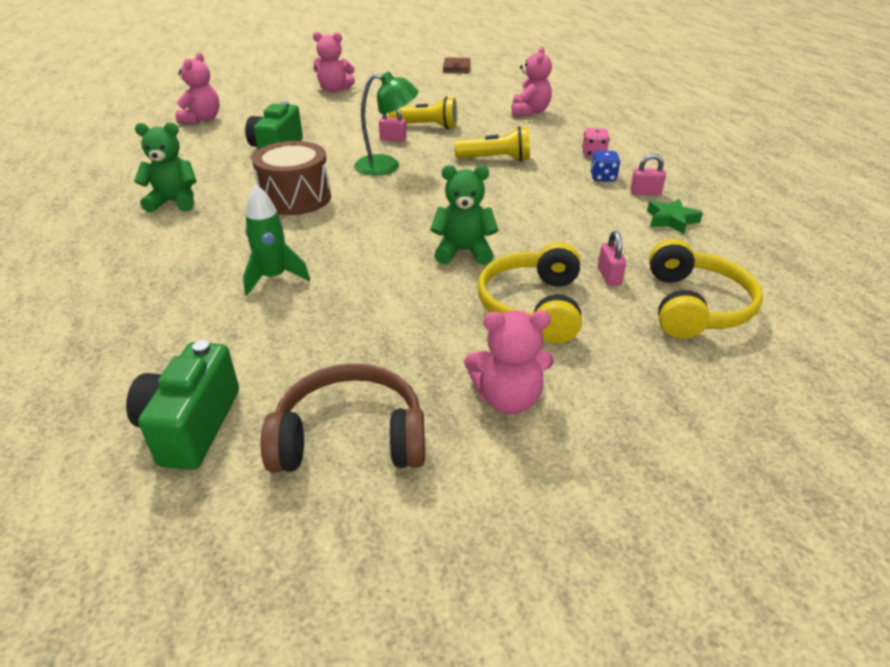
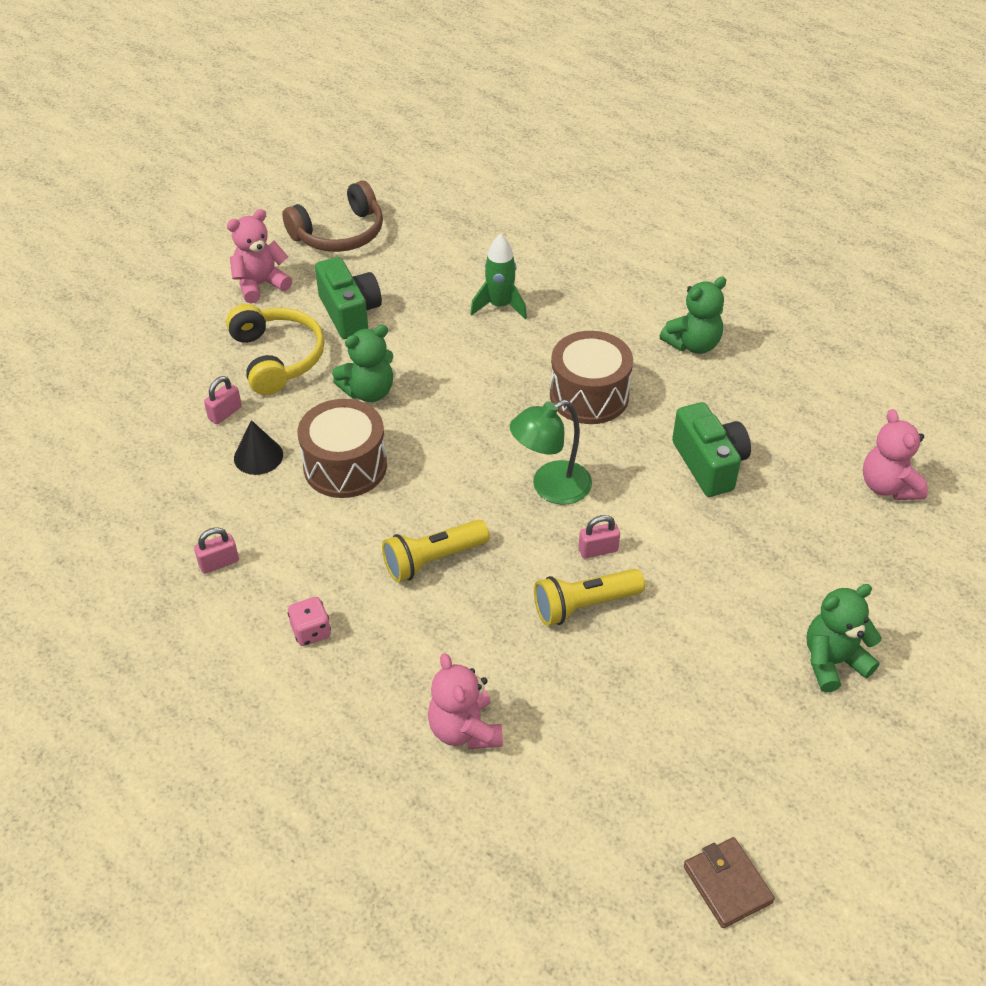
camera: 150 degrees right, 10 degrees up
(191, 426) = (433, 207): green camera -> green camera (350, 313)
(334, 90) = (833, 662): pink teddy bear -> green teddy bear
(521, 213) = (345, 466): none -> brown drum
(590, 238) = (258, 456): none -> black cone
(603, 178) = (279, 574): blue dice -> none
(609, 276) = (225, 413): pink padlock -> pink padlock turned 75 degrees clockwise
(671, 220) = (179, 520): green star -> none
(694, 306) = (144, 408): yellow headphones -> none

